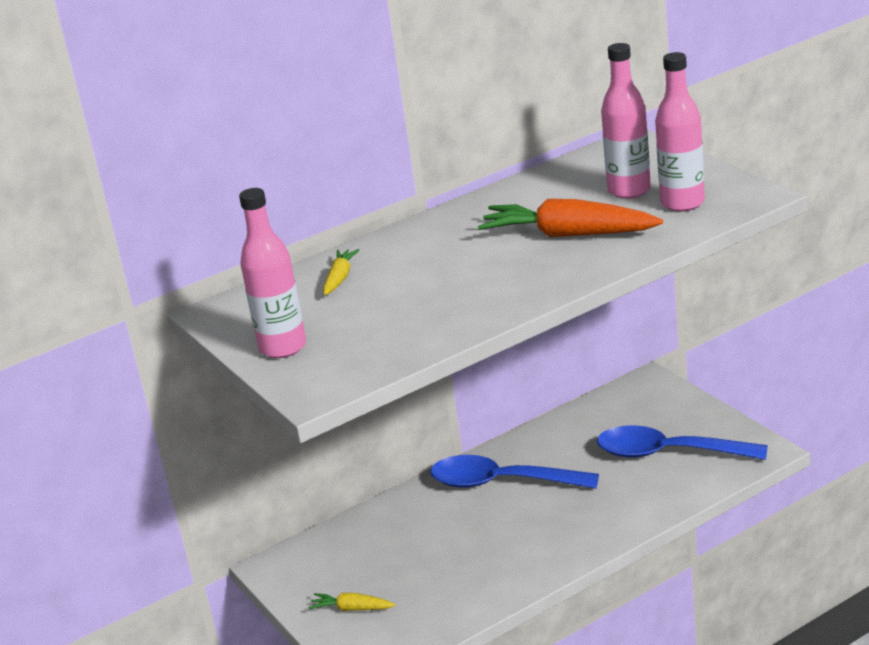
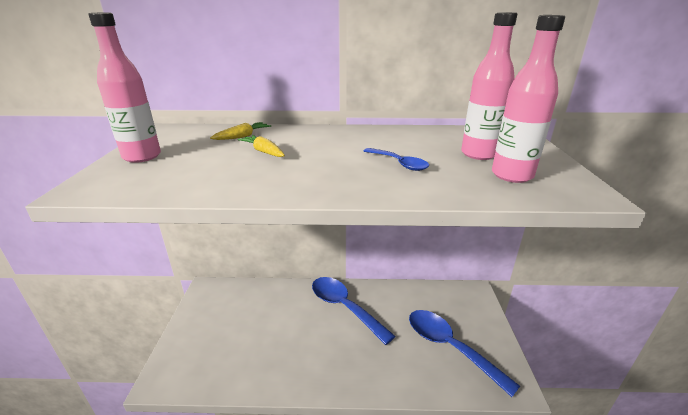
camera: 30 degrees right, 0 degrees up
(352, 609) = (199, 337): yellow carrot -> yellow carrot (263, 152)
(568, 234) = (399, 163): orange carrot -> blue spoon

